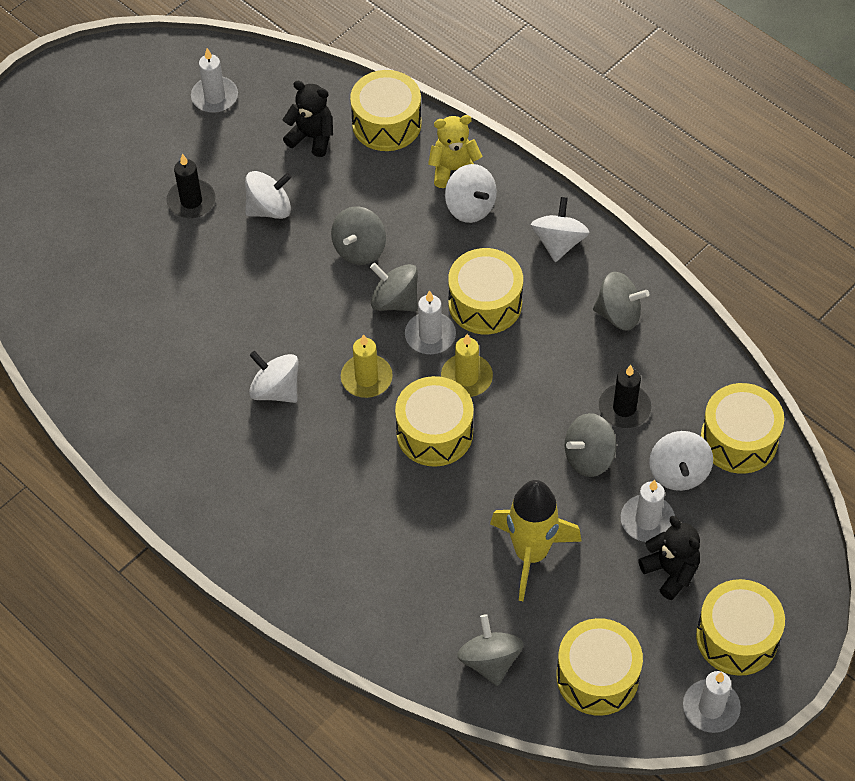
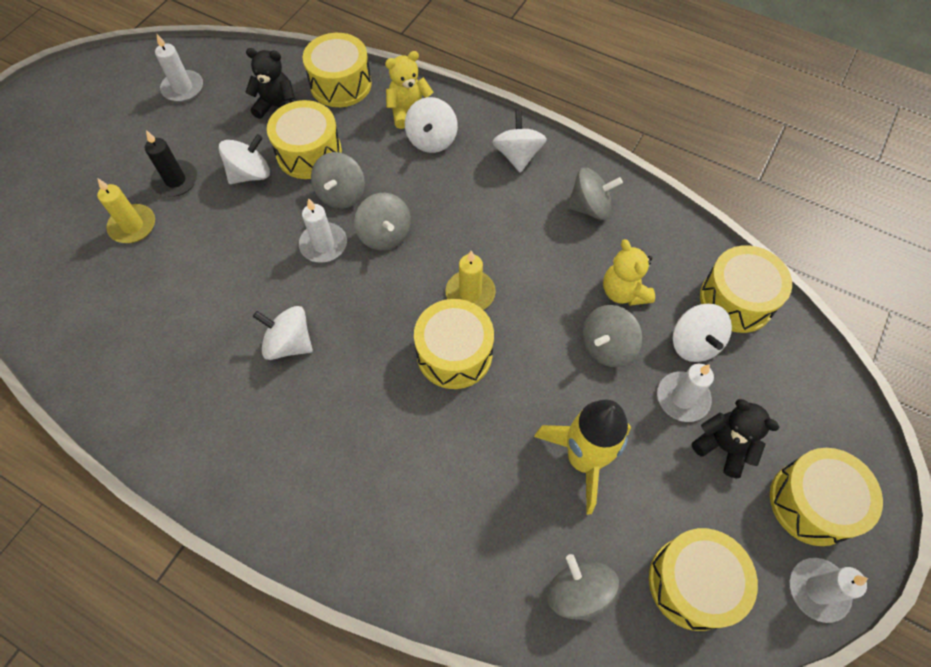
camera: 15 degrees left, 5 degrees up
(366, 378) = (375, 313): yellow candle -> yellow candle (133, 226)
(395, 301) = (385, 234): grey spinning top -> grey spinning top turned 135 degrees counterclockwise
(430, 335) = (426, 260): white candle -> white candle (323, 244)
(470, 207) = (432, 140): white spinning top -> white spinning top turned 60 degrees clockwise
(485, 303) = (468, 221): yellow drum -> yellow drum (309, 153)
(624, 408) = (624, 292): black candle -> yellow teddy bear

